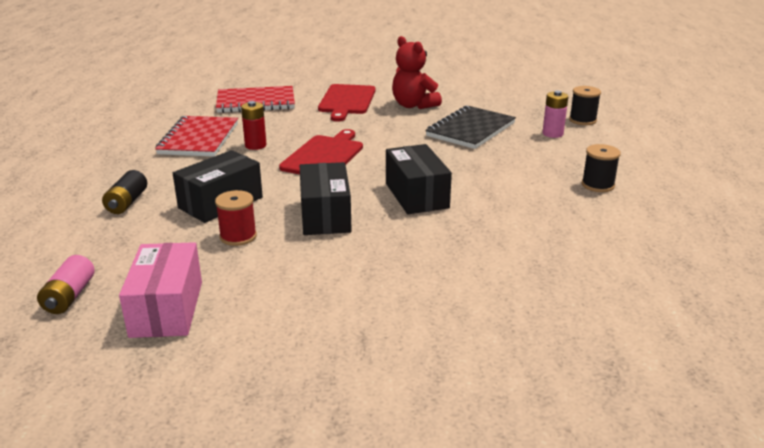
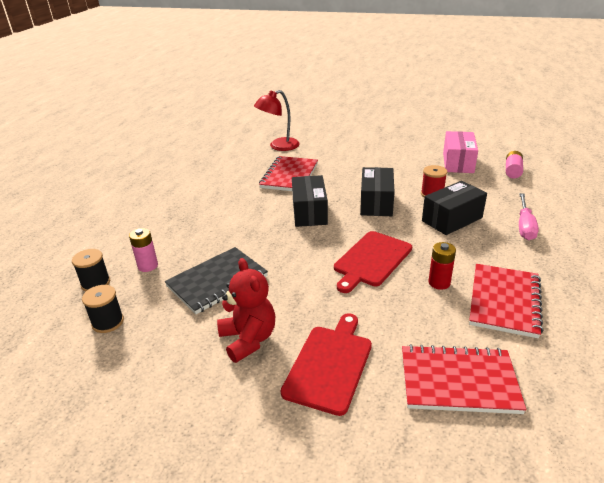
camera: 165 degrees left, 5 degrees up
(127, 202) = (525, 226): black battery -> pink screwdriver
(484, 248) = (289, 176): none -> red notebook
(562, 320) = (279, 146): none -> red lamp
(597, 185) = (179, 208): black spool -> black spool (108, 322)

